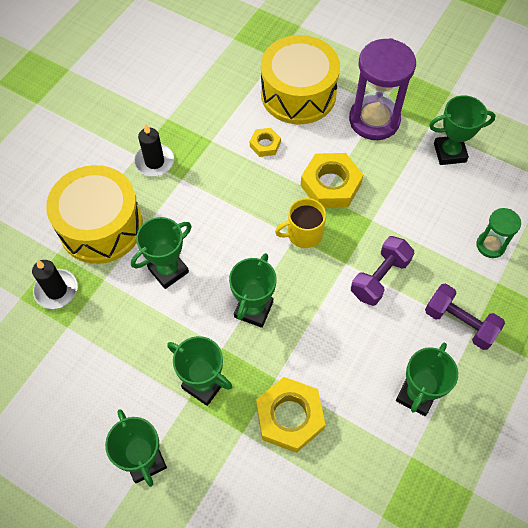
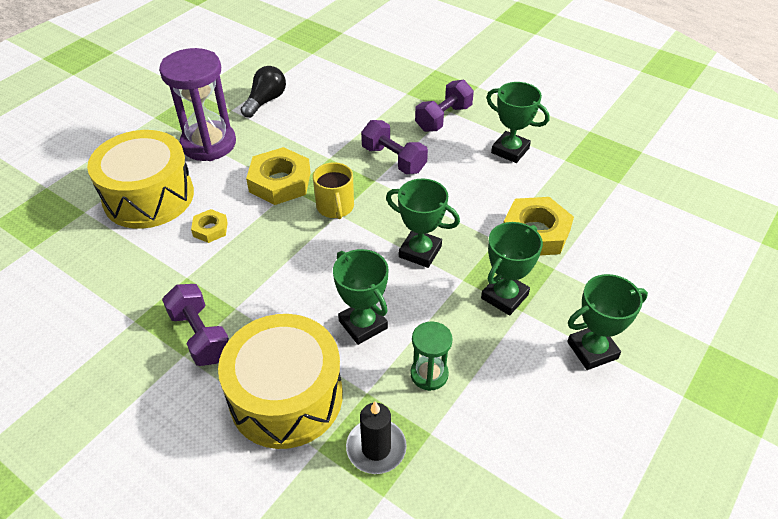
camera: 85 degrees left, 15 degrees down
(154, 162) = (200, 336): black candle -> purple dumbbell
(449, 152) = (265, 101): green trophy -> black light bulb
(490, 245) = (370, 91): green hourglass -> green hourglass (429, 374)

